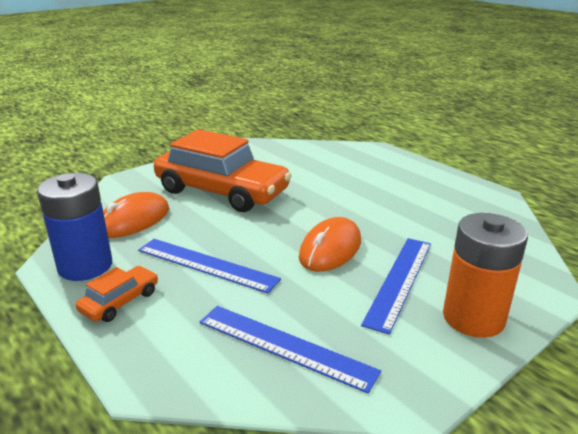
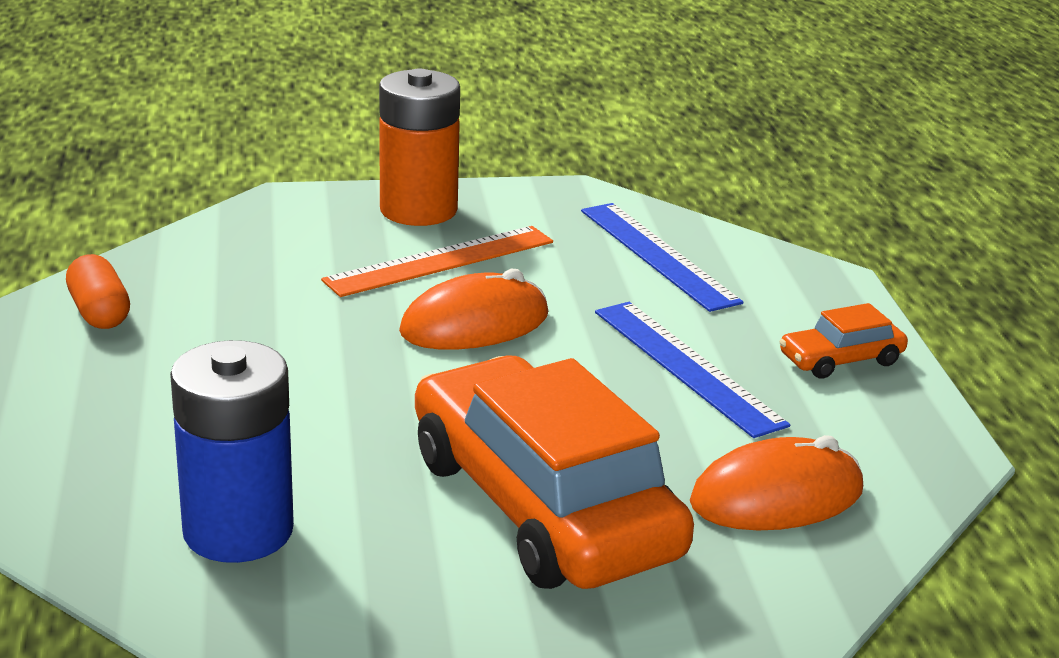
camera: 150 degrees left, 0 degrees up
(85, 266) = (889, 430): blue battery -> blue battery (238, 531)
(399, 281) = (440, 261): blue ruler -> orange ruler
(475, 198) = (99, 312): none -> orange capsule

